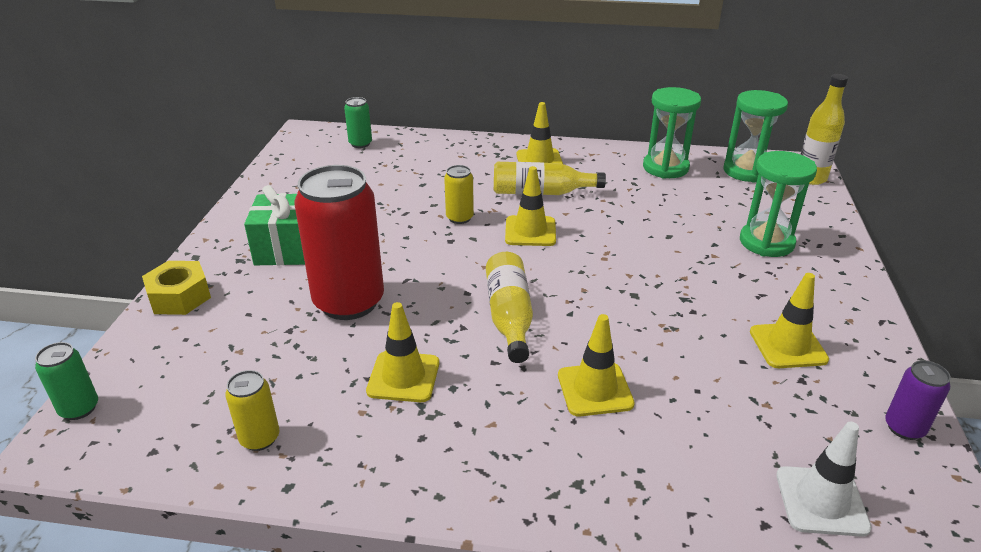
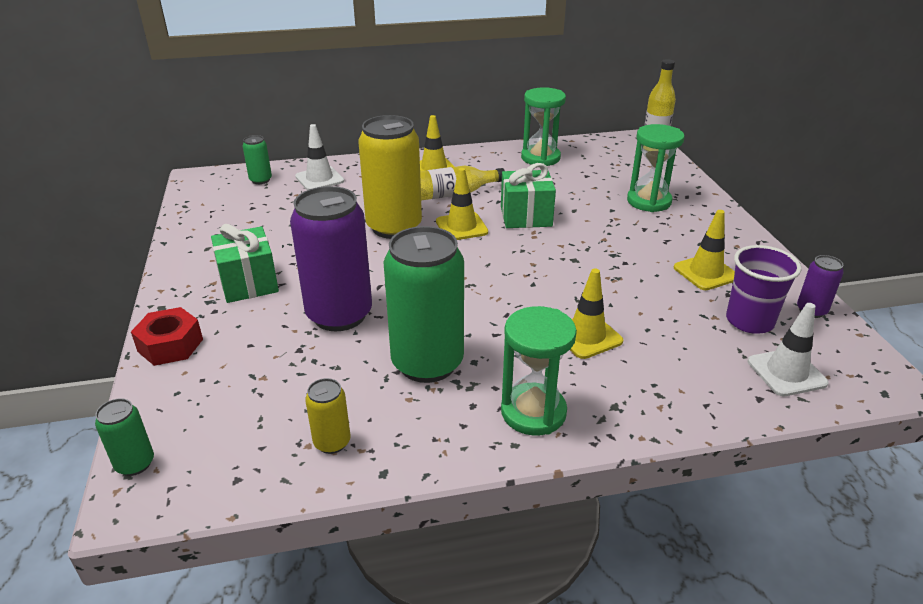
camera: 20 degrees left, 0 degrees up
(180, 297) = (170, 345): yellow nut -> red nut
(349, 302) = (339, 315): red can -> purple can
(403, 377) = (427, 363): yellow traffic cone -> green can
(417, 152) = (319, 179): none -> white traffic cone
(459, 218) = (394, 227): yellow can -> yellow can, size x2.20
(509, 317) = (486, 297): yellow bottle -> none
(608, 233) = (526, 216): none -> green gift
(746, 171) = (603, 150): green hourglass -> green hourglass (533, 412)
(810, 421) = (749, 321): none -> purple cup

